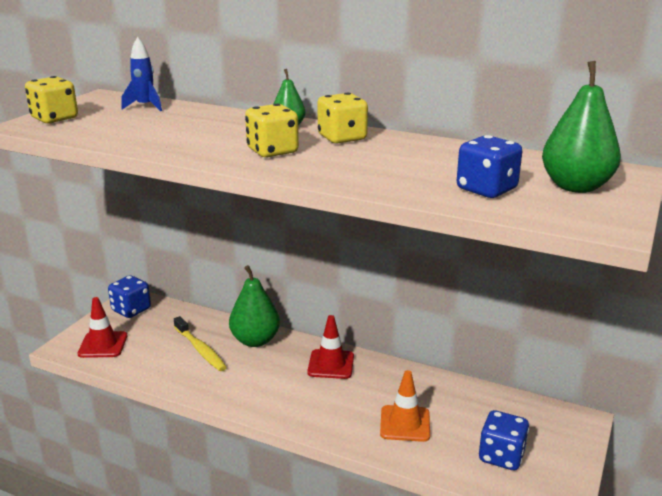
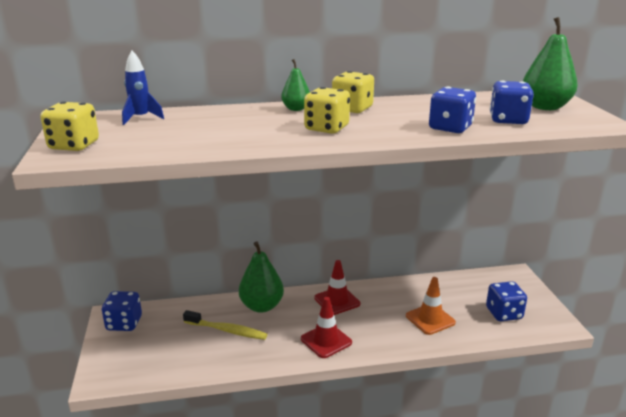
camera: 35 degrees left, 0 degrees up
(103, 345) = (135, 362): red traffic cone -> red traffic cone (326, 341)
(396, 181) = (450, 128): none -> blue dice

